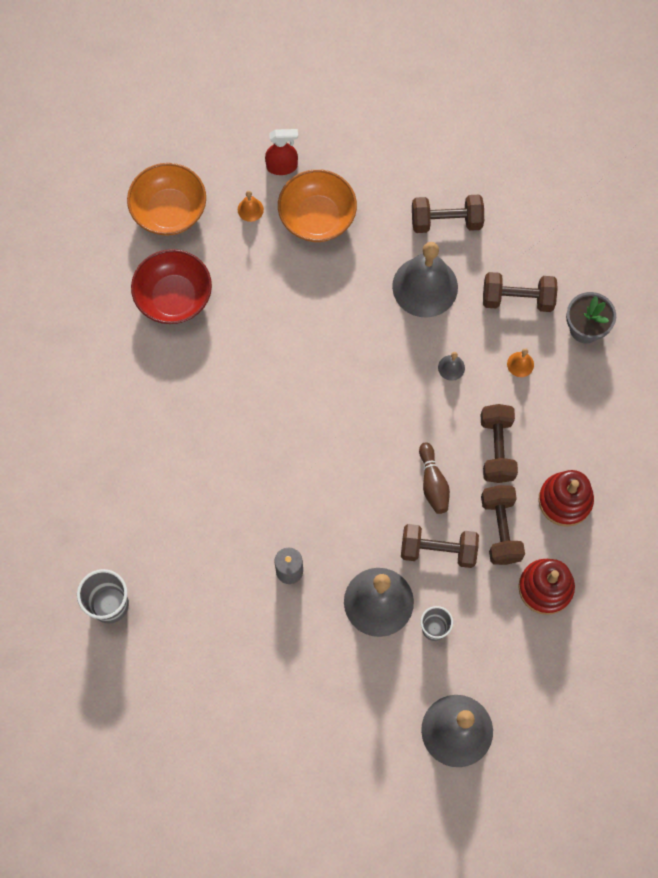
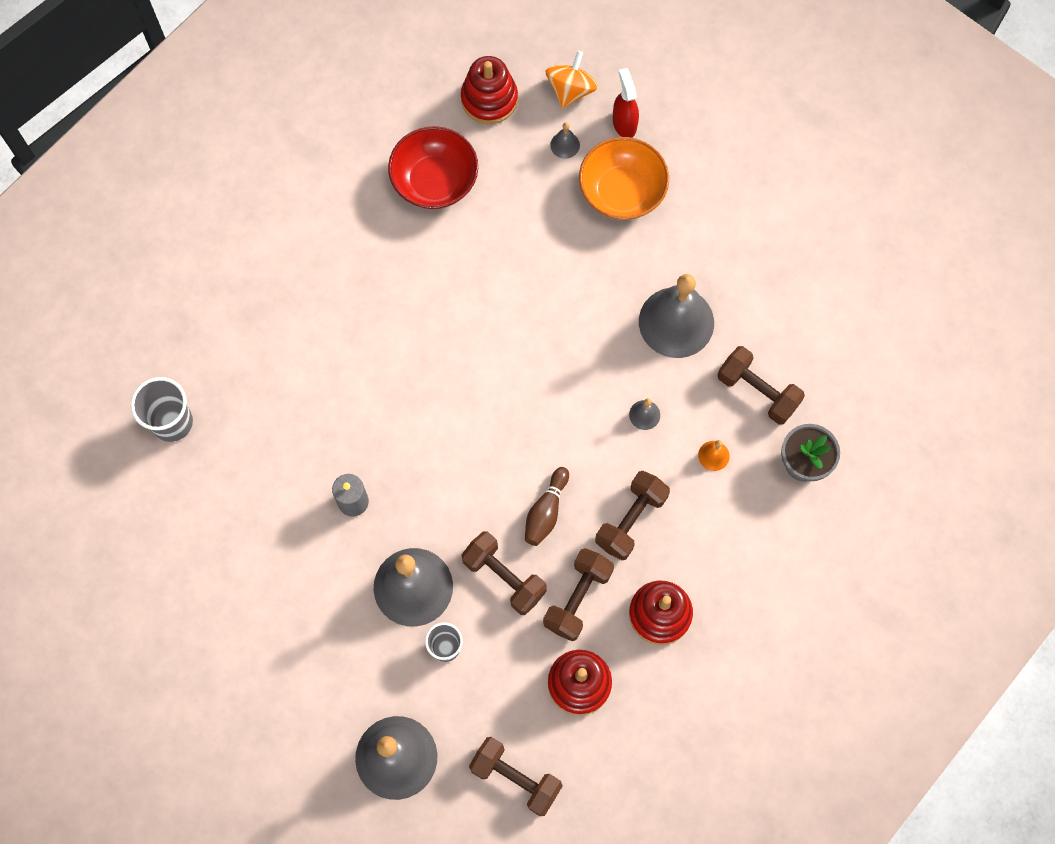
camera: 35 degrees right, 0 degrees up
(169, 211) = (489, 99): orange bowl -> red stacking toy
(225, 166) = (570, 90): none -> orange spinning top
(250, 209) = (565, 145): orange bell -> grey bell
(282, 166) = (624, 123): red spray bottle -> red spray bottle turned 135 degrees counterclockwise
(446, 221) = (743, 273): brown dumbbell -> brown dumbbell (515, 778)

